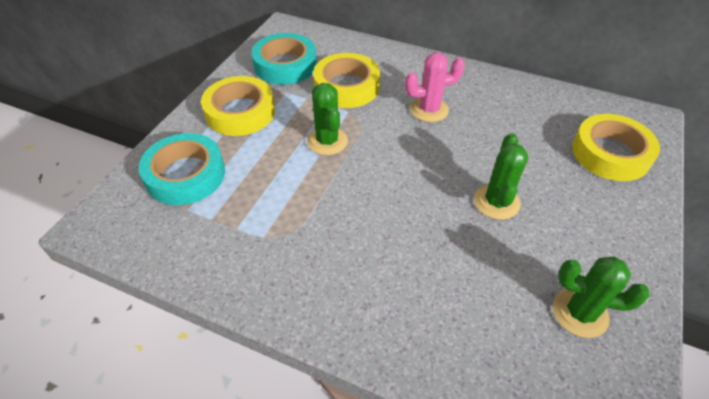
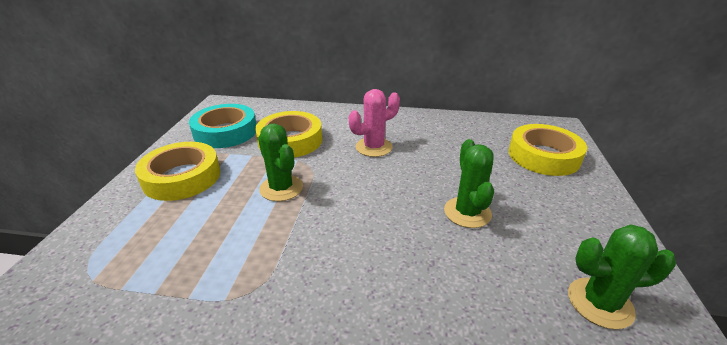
camera: 15 degrees left, 15 degrees down
(185, 175) = (118, 249): turquoise tape -> none

